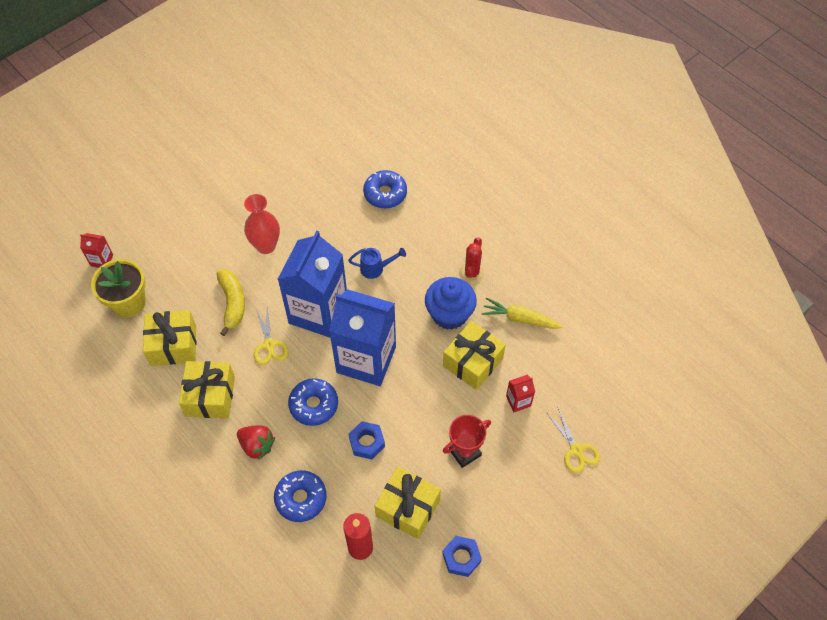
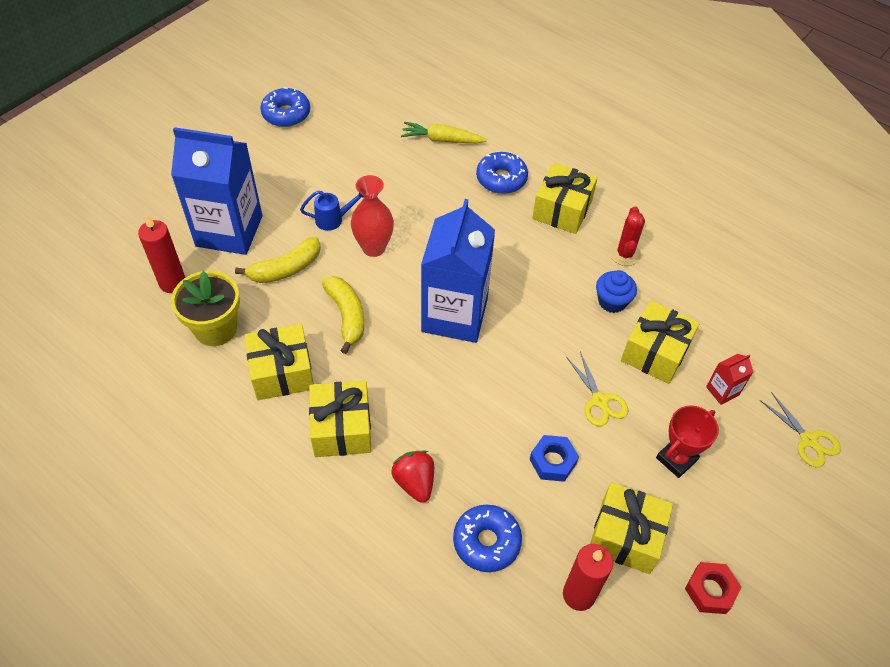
camera: 10 degrees left, 5 degrees down
(102, 260) = (172, 283): red carton -> red candle
(192, 257) = (285, 269): none -> yellow banana
(257, 446) = (415, 482): red strawberry -> red strawberry turned 135 degrees counterclockwise
(269, 345) = (403, 359): yellow scissors -> yellow scissors (600, 401)
(314, 405) = (475, 424): blue donut -> blue donut (286, 114)
(366, 359) = (526, 363): blue carton -> blue carton (229, 231)
(376, 268) = (512, 260): blue watering can -> blue watering can (334, 219)
(429, 227) = (562, 210): none -> yellow gift
(449, 314) = (612, 301): blue cupcake -> blue cupcake, size x0.65
(461, 558) = (710, 590): blue nut -> red nut
(519, 319) = (695, 298): yellow carrot -> yellow carrot (442, 140)

